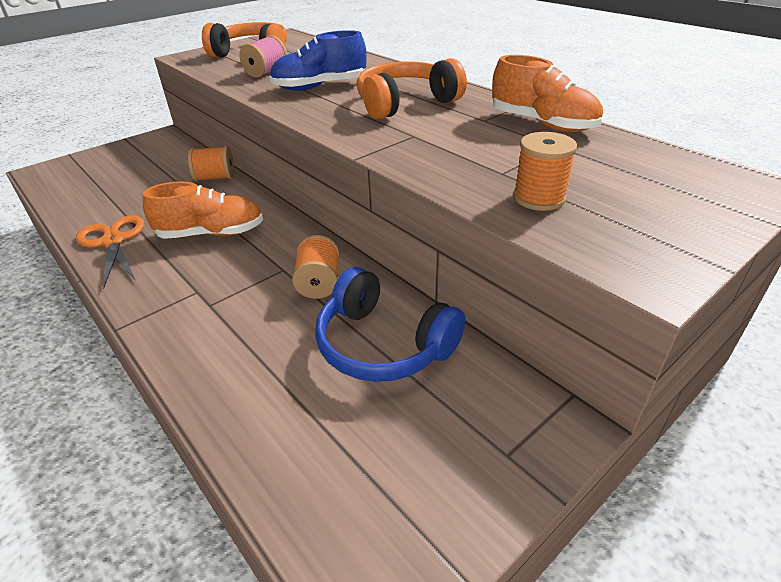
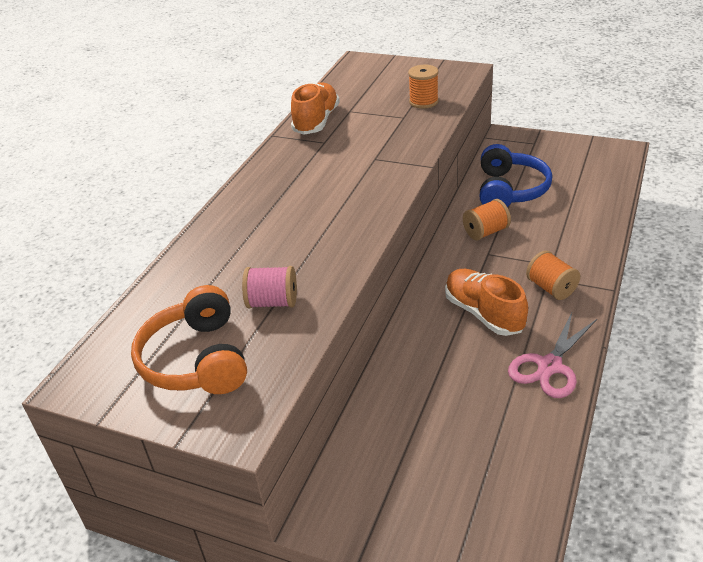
camera: 115 degrees left, 0 degrees up
(113, 241) = (549, 366): orange scissors -> pink scissors
(215, 178) = (396, 374): orange spool -> orange spool (551, 288)
(320, 87) = (299, 242): blue shoe -> none
(405, 103) = (313, 182): orange headphones -> none

